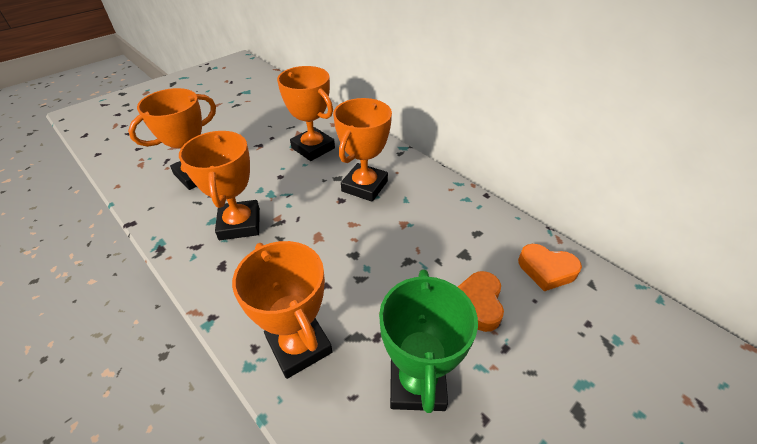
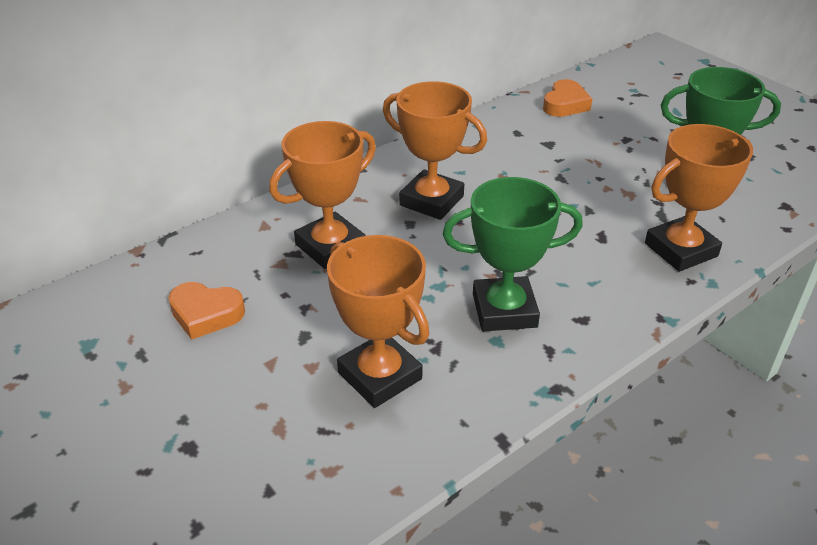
camera: 85 degrees left, 5 degrees down
(240, 224) = (504, 310): orange trophy -> green trophy
(478, 303) = (609, 144): orange heart -> orange heart (206, 314)

